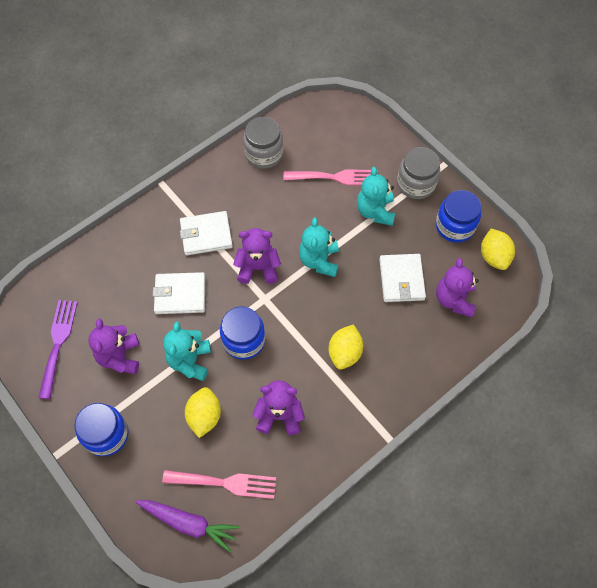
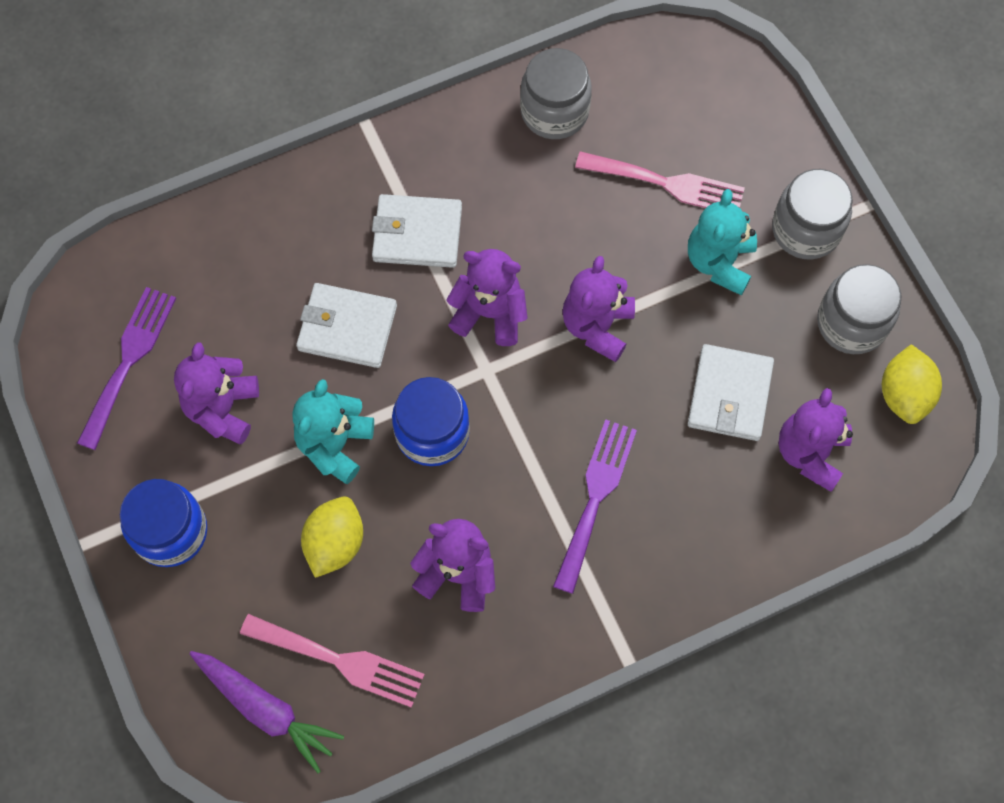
camera: 15 degrees right, 5 degrees up
(319, 260) = (597, 326): turquoise teddy bear -> purple teddy bear
(345, 353) = (595, 497): yellow lemon -> purple fork
(454, 226) = (851, 323): blue jar -> grey jar

